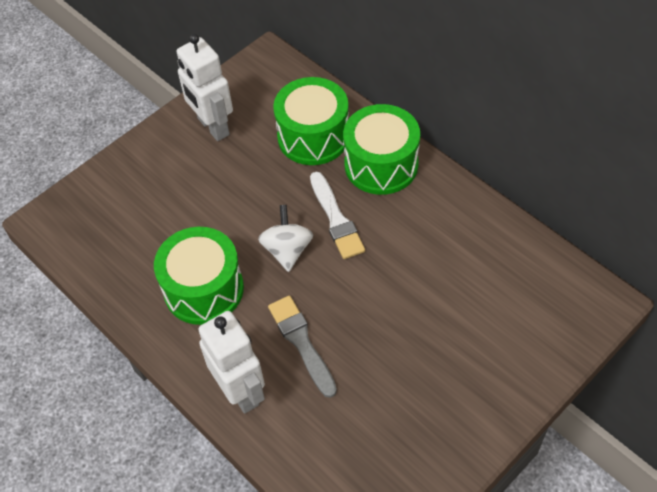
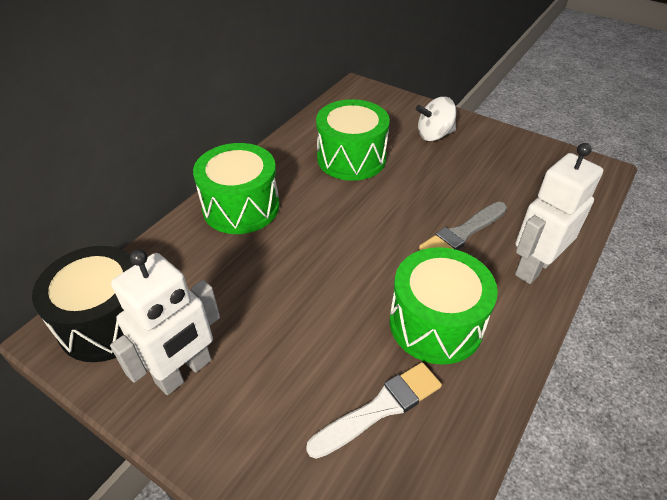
camera: 105 degrees left, 10 degrees down
(270, 82) = (107, 321): none -> black drum
(287, 250) = (363, 261): white spinning top -> white spinning top (434, 135)
(313, 136) = (203, 264): green drum -> green drum (351, 158)
(336, 219) = (315, 230): white brush -> white brush (380, 408)

